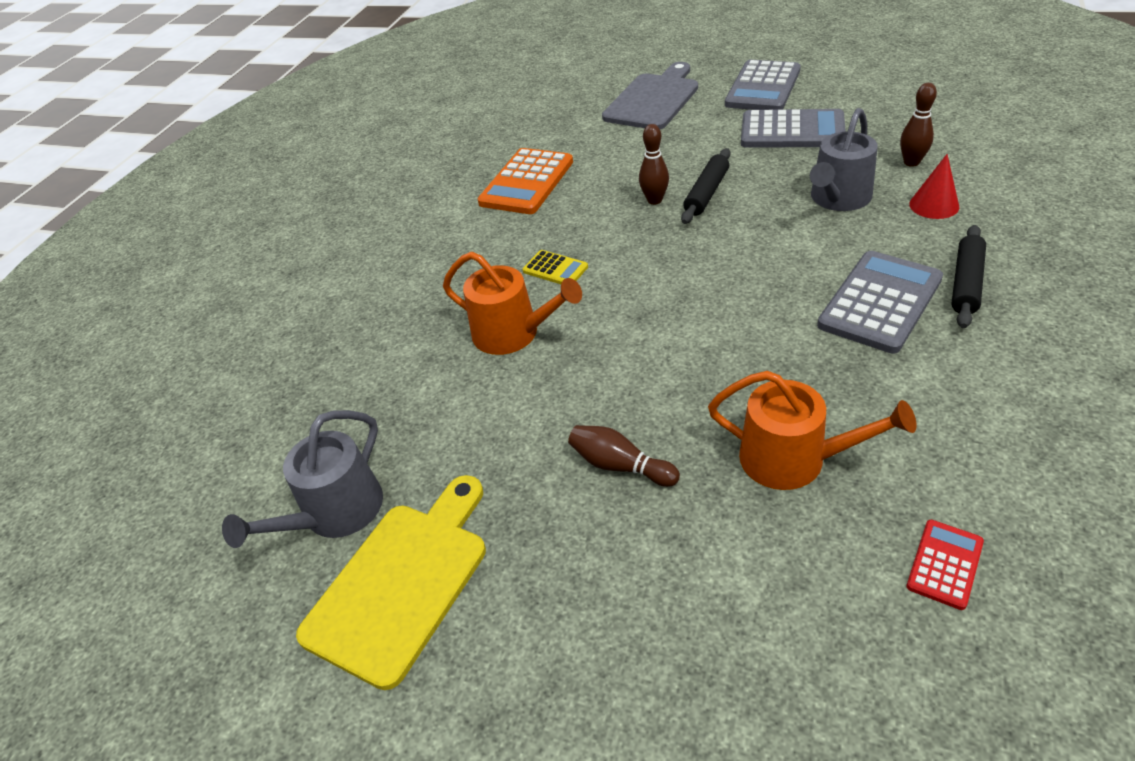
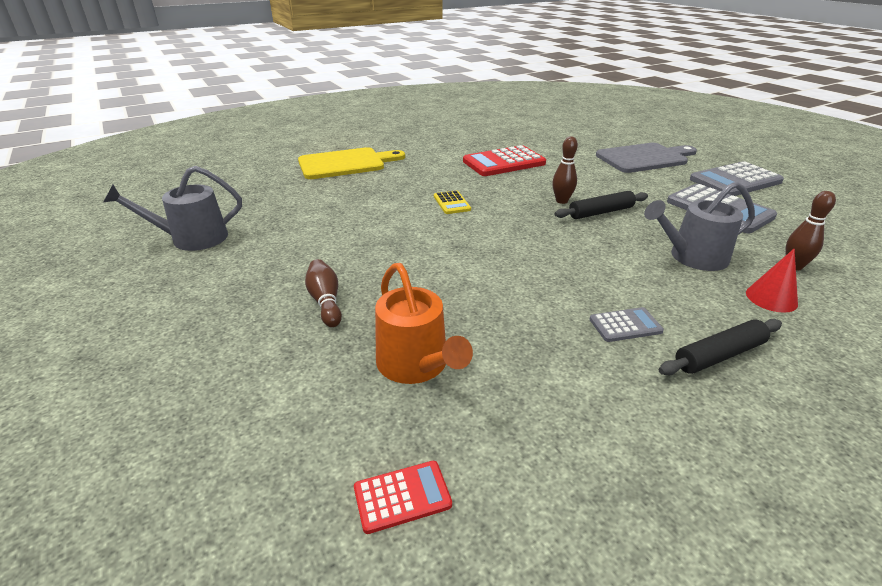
camera: 35 degrees right, 10 degrees down
(402, 582) = (163, 280): yellow cutting board -> yellow cutting board (346, 163)
(513, 333) = (383, 217): orange watering can -> none
(527, 182) = (504, 162): orange calculator -> red calculator
(880, 302) = (625, 325): grey calculator -> grey calculator, size x0.50

